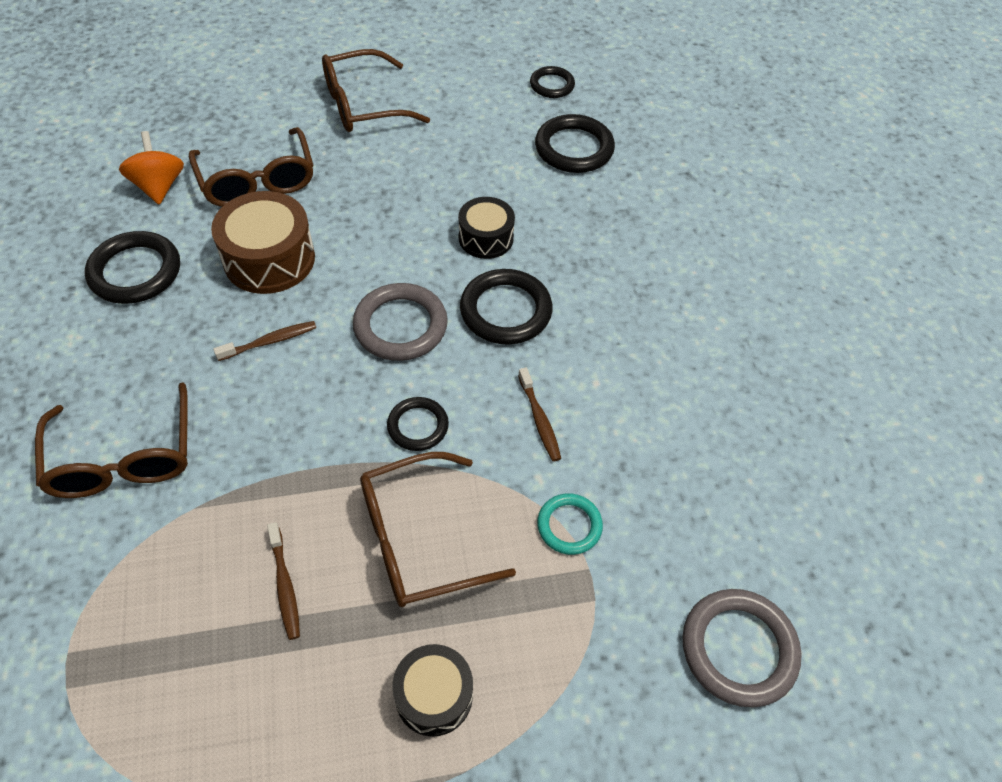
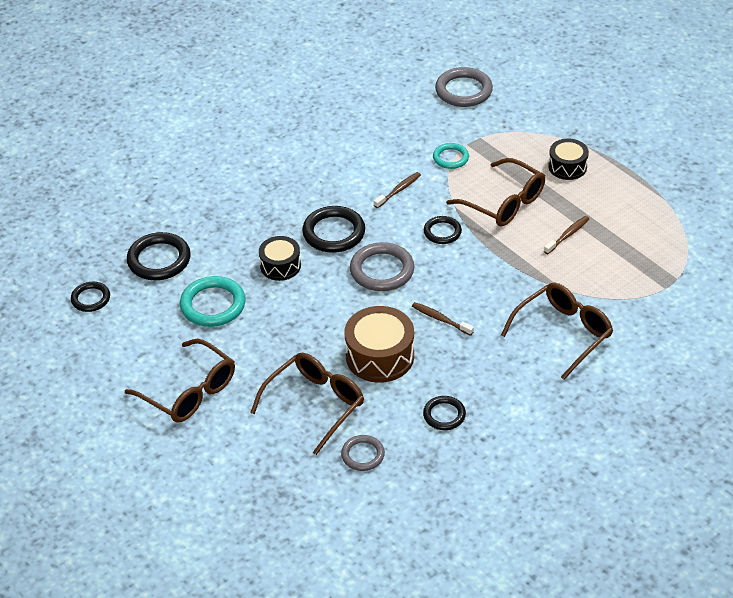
camera: 115 degrees left, 10 degrees down
(135, 272) = (444, 415): black ring -> black ring, size x0.60
(159, 186) = (363, 455): orange spinning top -> grey ring
(469, 162) = (213, 305): none -> turquoise ring

